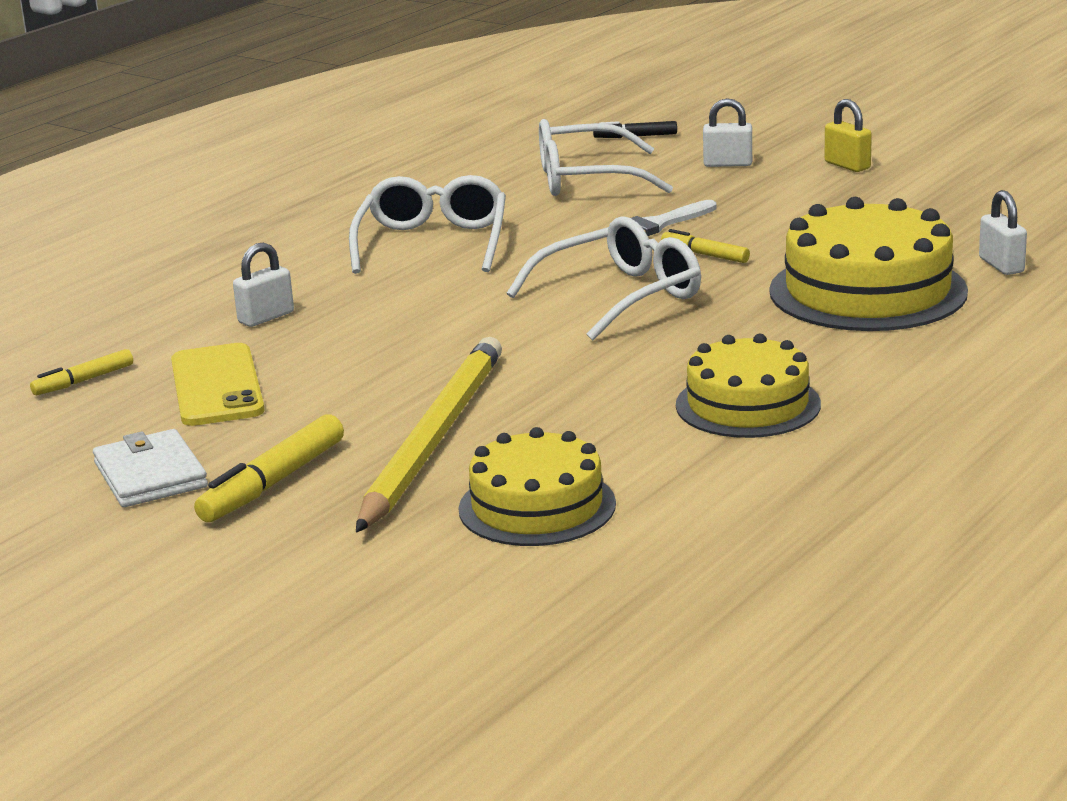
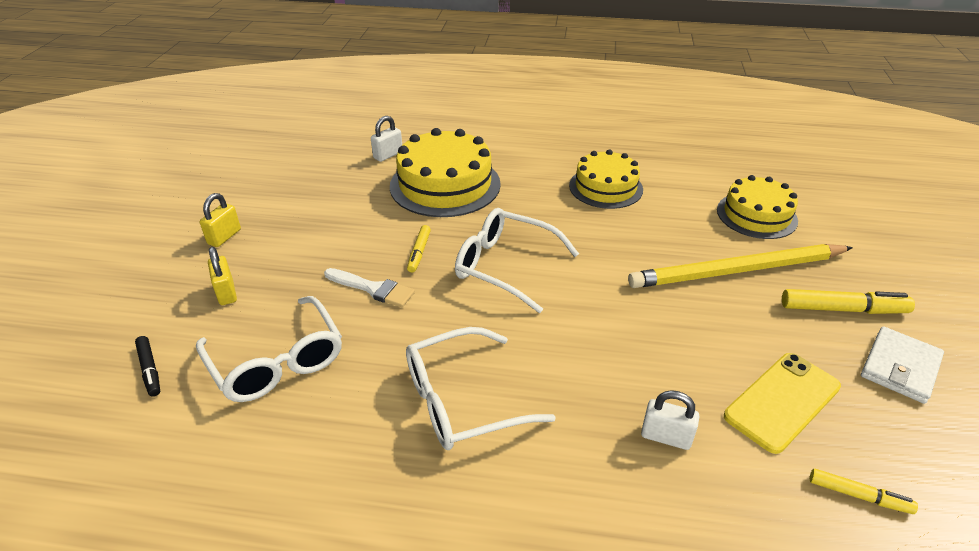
camera: 120 degrees left, 15 degrees up
(727, 164) = (226, 292): white padlock -> yellow padlock

